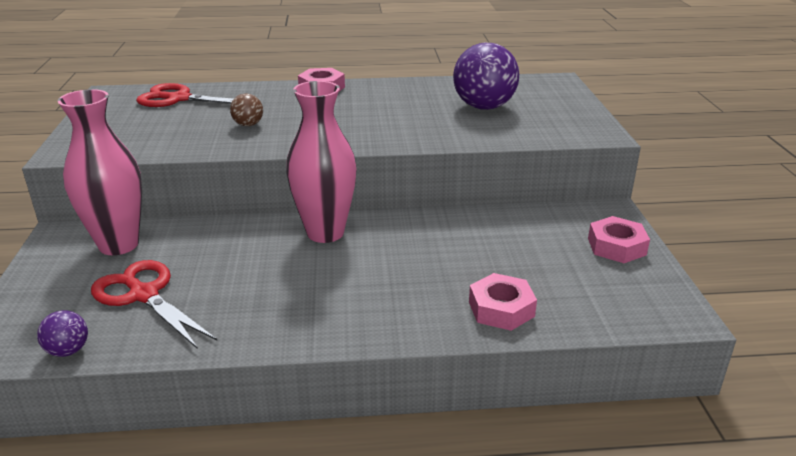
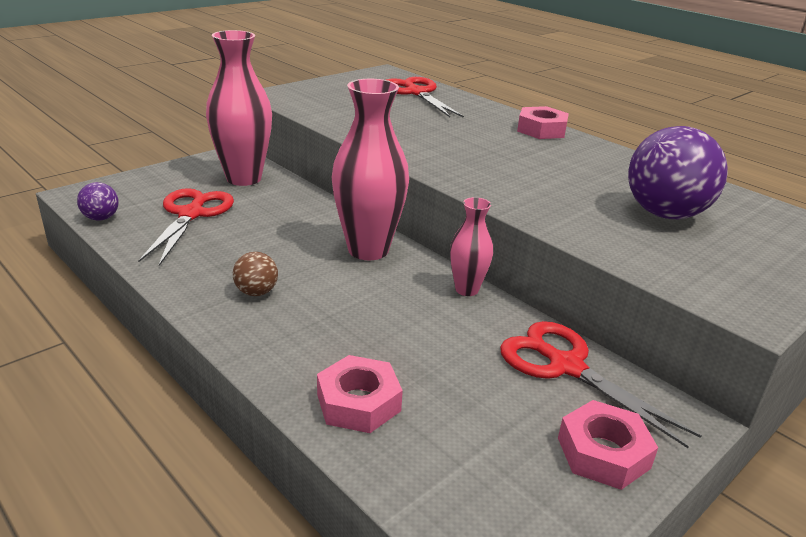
camera: 50 degrees right, 0 degrees up
(248, 125) = (417, 129): brown ball -> brown ball (256, 292)
(423, 217) = (466, 289): none -> pink vase
(536, 222) = (566, 366): none -> red scissors

